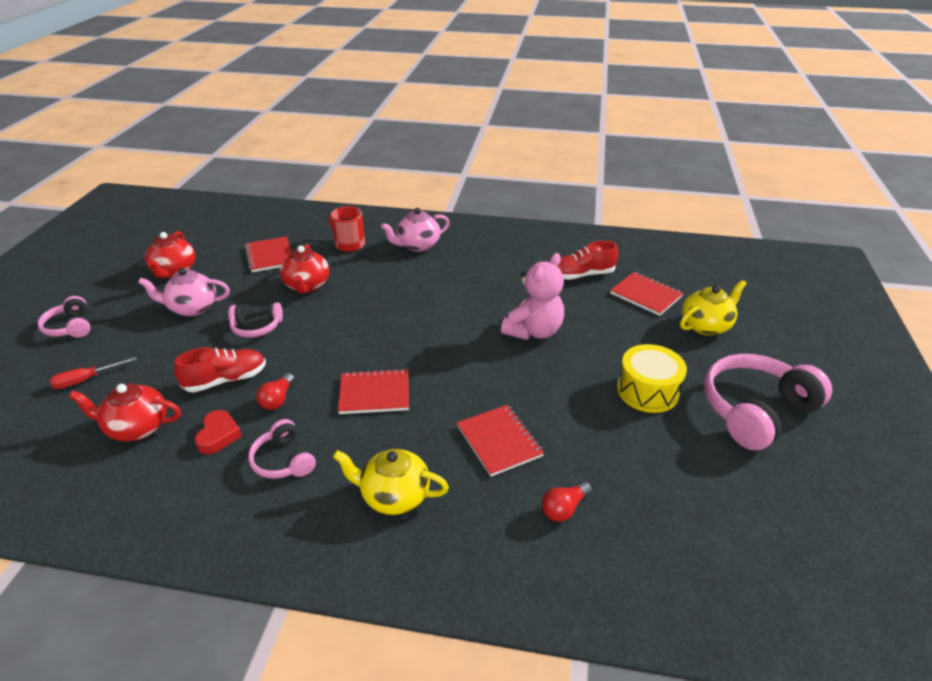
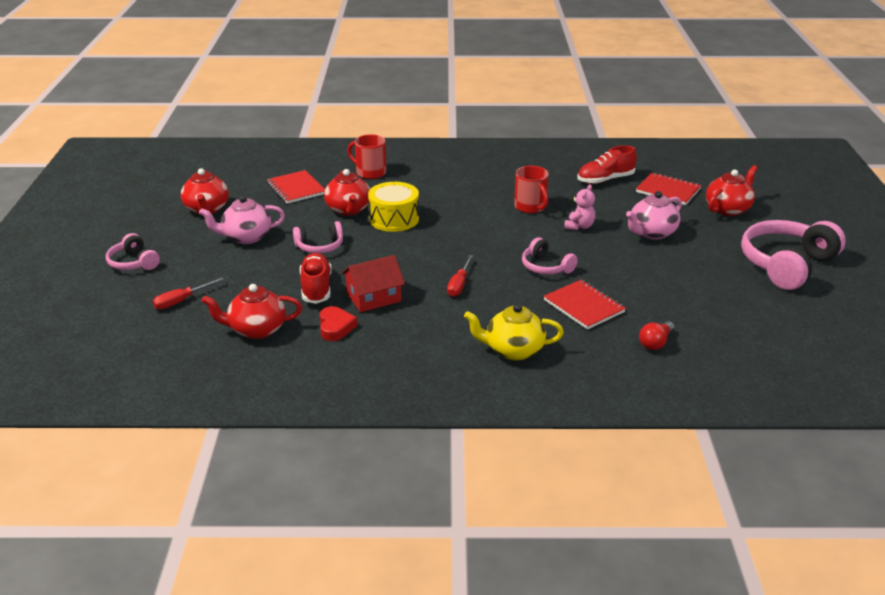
camera: 10 degrees left, 5 degrees down
(226, 380) = (316, 288): red shoe -> red shoe turned 60 degrees counterclockwise
(278, 399) = (373, 297): red light bulb -> red house
(283, 460) = (405, 338): pink headphones -> pink headphones (546, 267)
(374, 393) = (459, 284): red notebook -> red screwdriver
(417, 245) = (438, 168): pink teapot -> pink teapot (651, 233)
(491, 301) = (530, 207): none -> red mug
(533, 331) = (579, 226): pink teddy bear -> pink teddy bear, size x0.56
(647, 391) = (694, 260): yellow drum -> yellow drum (394, 219)
(706, 326) = (728, 209): yellow teapot -> red teapot

